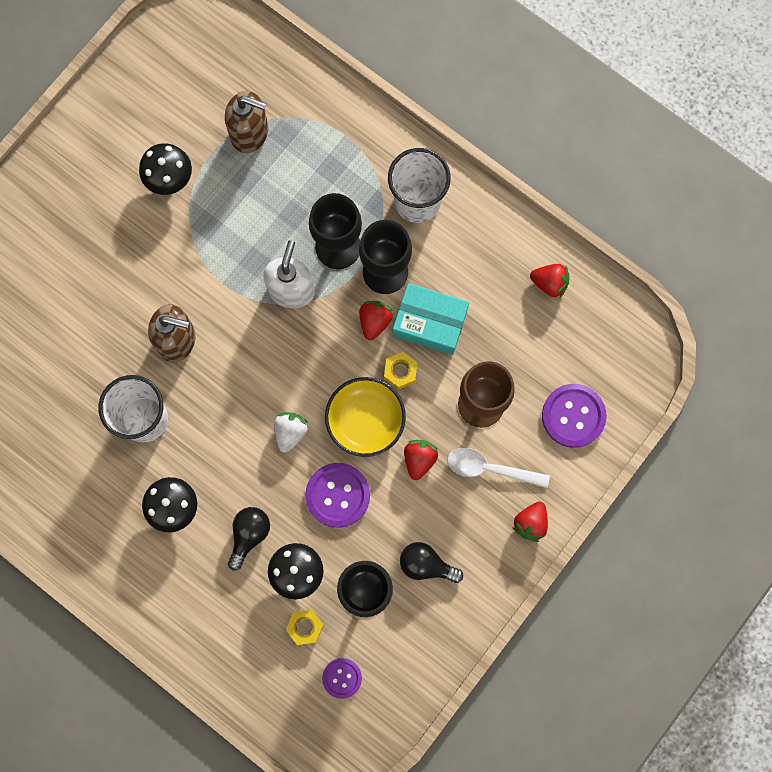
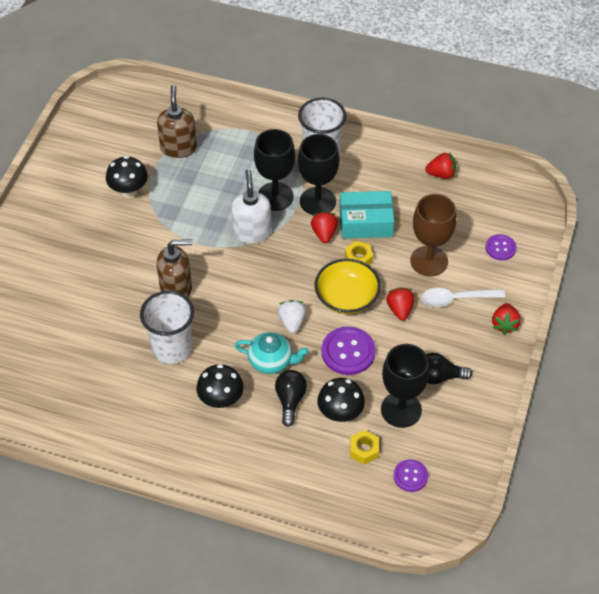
camera: 20 degrees left, 25 degrees down
(248, 476) = (271, 361): none -> turquoise teapot
(250, 133) = (178, 148): brown soap dispenser -> brown soap dispenser turned 90 degrees counterclockwise
(573, 416) = (500, 248): purple button -> purple button, size x0.60

